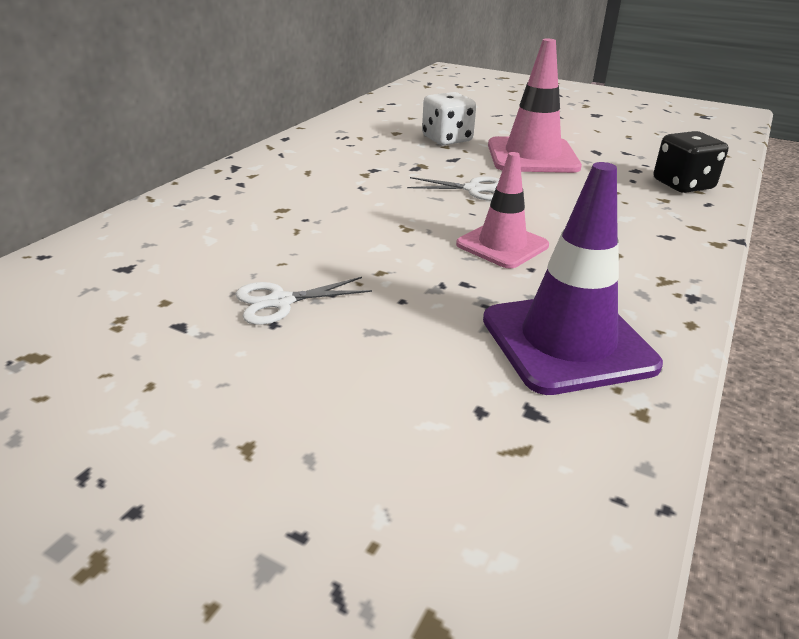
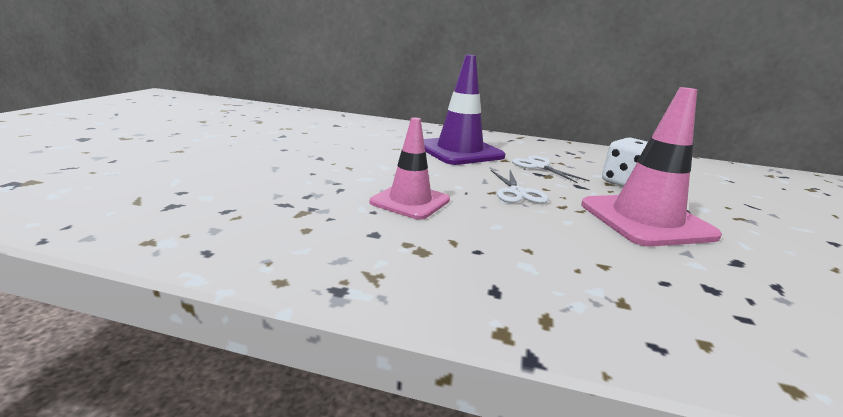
camera: 75 degrees right, 10 degrees down
(280, 302) = (306, 149): white scissors -> white scissors (539, 166)
(567, 342) = (254, 219): purple traffic cone -> purple traffic cone (459, 151)
(683, 185) = (709, 328): black dice -> none

